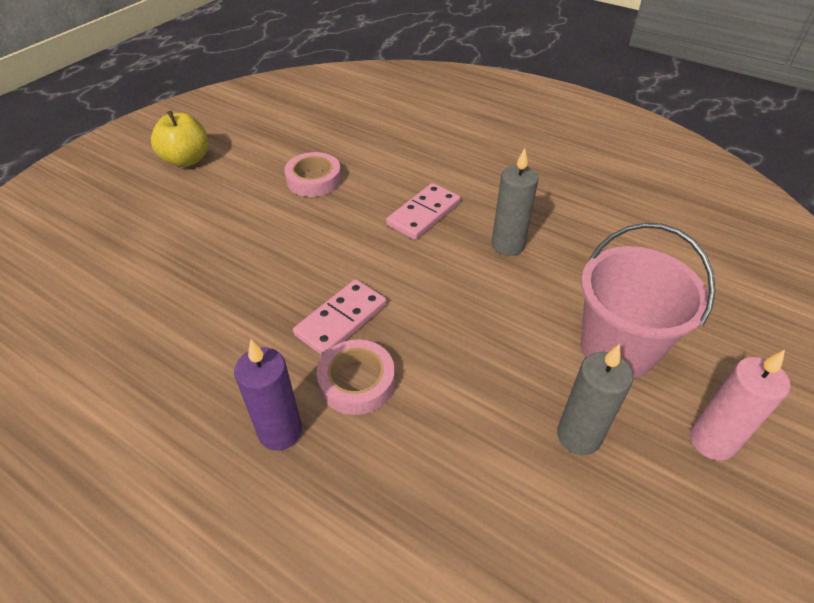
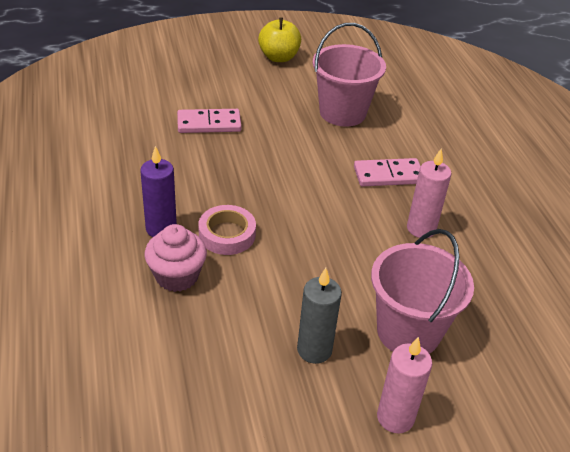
camera: 40 degrees right, 5 degrees down
(314, 180) = (342, 112): pink tape -> pink bucket
(341, 320) = (258, 200): pink domino -> pink domino (209, 124)
(363, 473) = (177, 276): none -> pink cupcake
(507, 245) = (421, 228): grey candle -> pink candle

